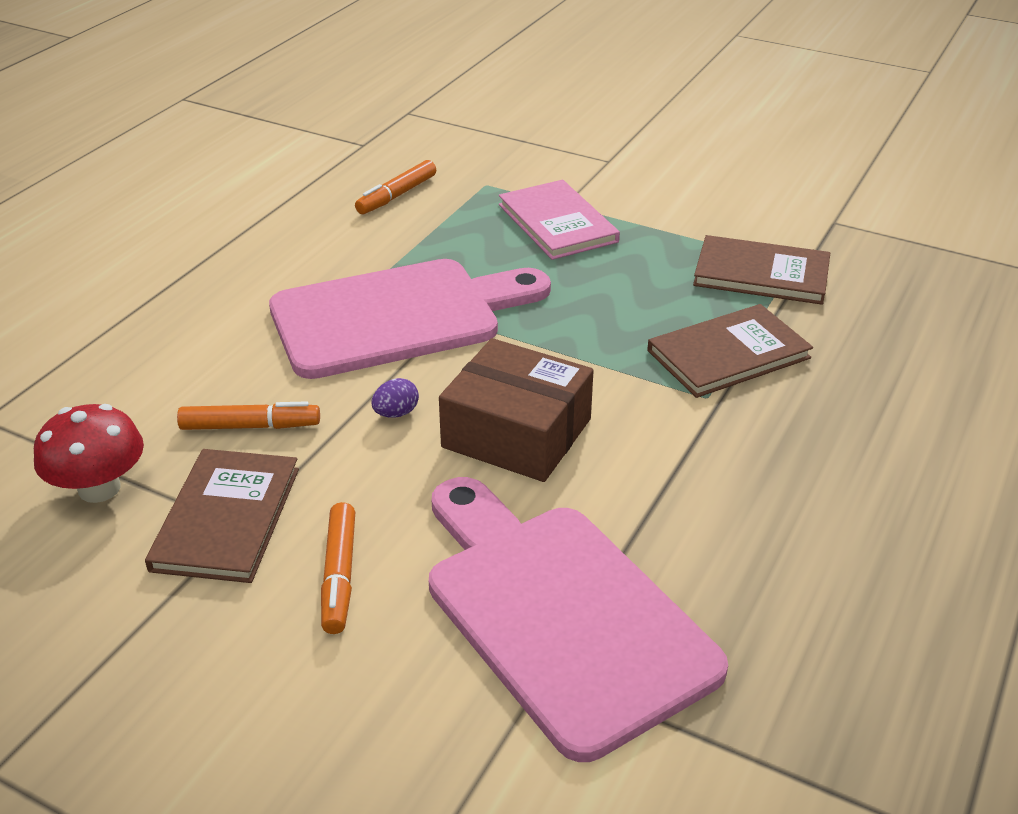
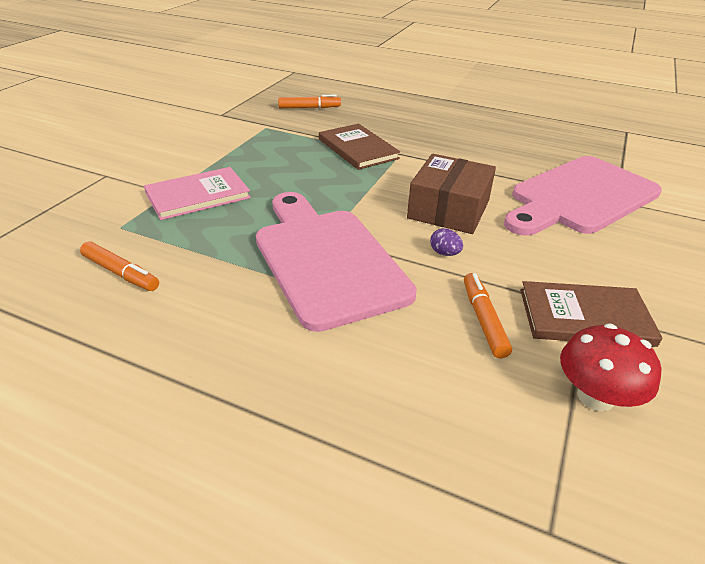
camera: 95 degrees left, 0 degrees up
(339, 575) = (602, 264): orange marker -> orange marker (309, 108)
(761, 274) = (276, 136): brown book -> none

